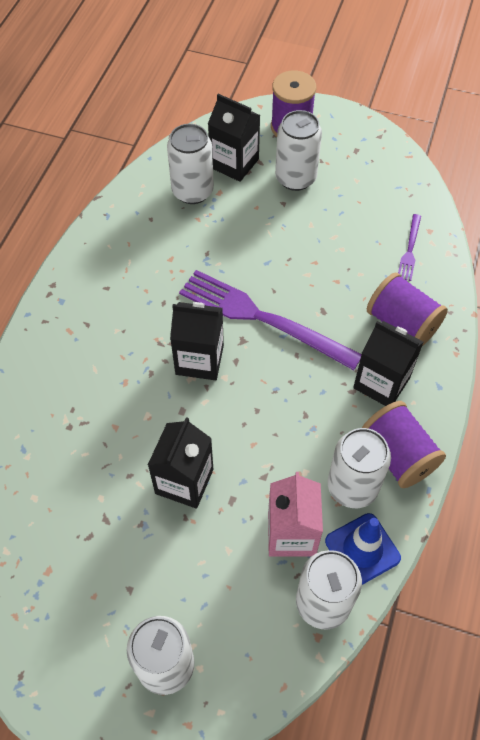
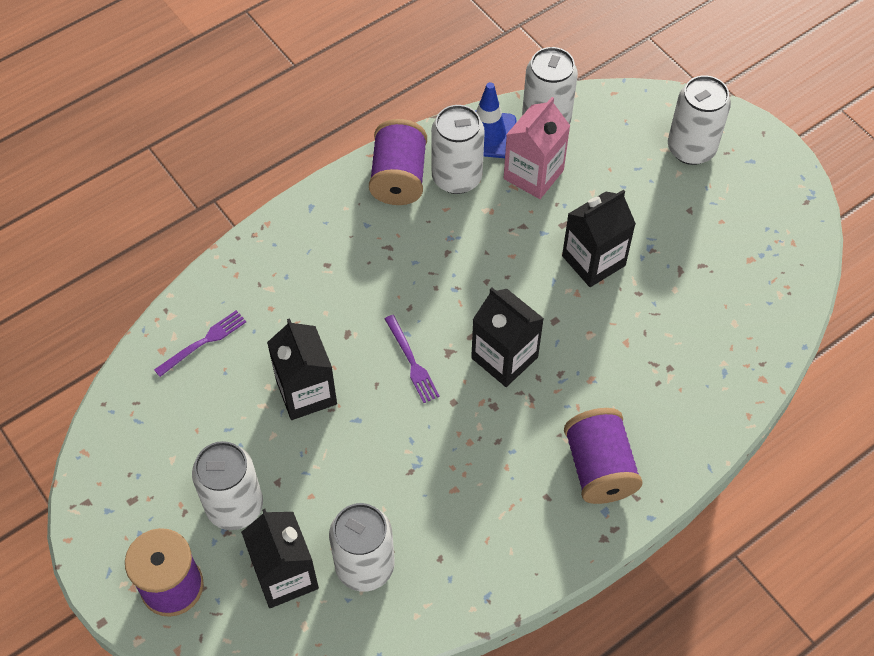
camera: 145 degrees left, 0 degrees up
(263, 318) = (411, 361): purple fork -> purple fork, size x0.45
(381, 383) = (357, 238): black carton -> black carton (306, 392)
(402, 323) = (286, 276): purple spool -> purple spool (599, 468)

